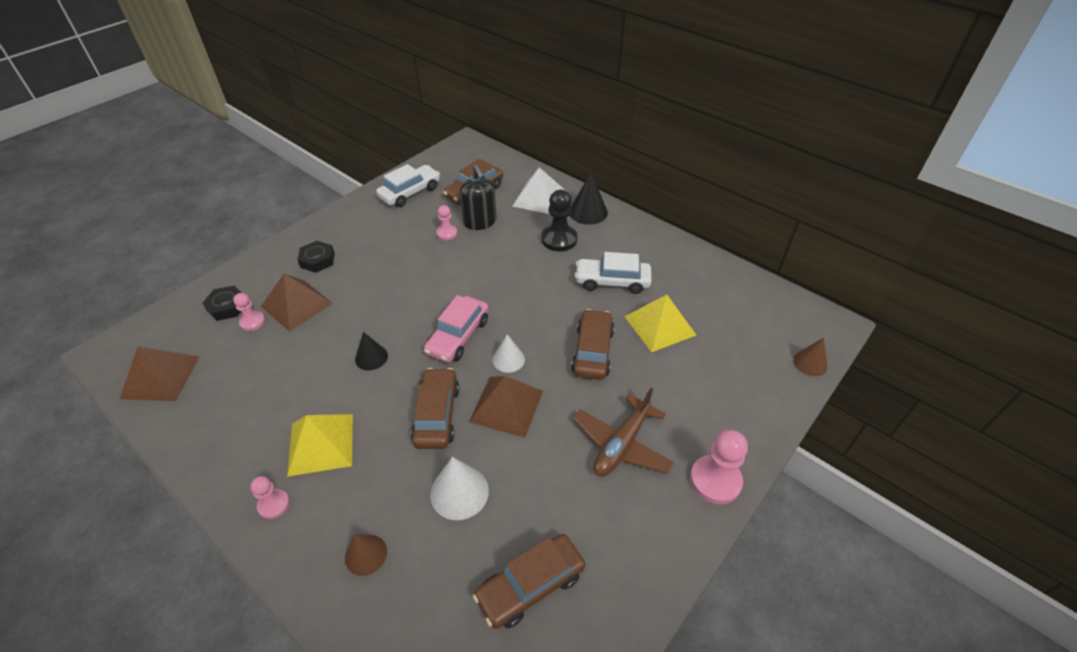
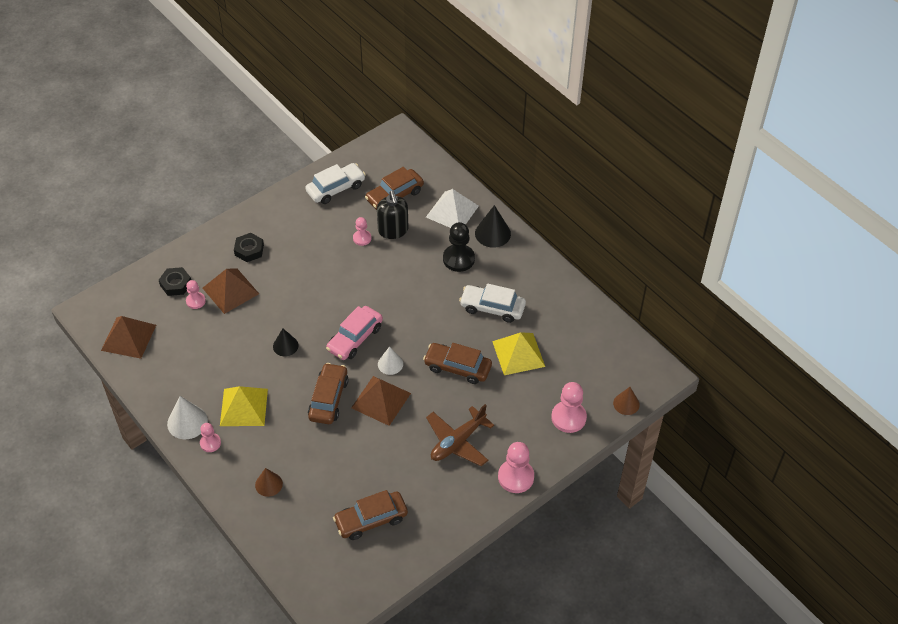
camera: 10 degrees right, 5 degrees up
(459, 492) = (335, 455): white cone -> white cone (187, 422)
(592, 351) = (457, 367): brown car -> brown car turned 90 degrees counterclockwise
(749, 390) = (568, 417): none -> pink pawn

